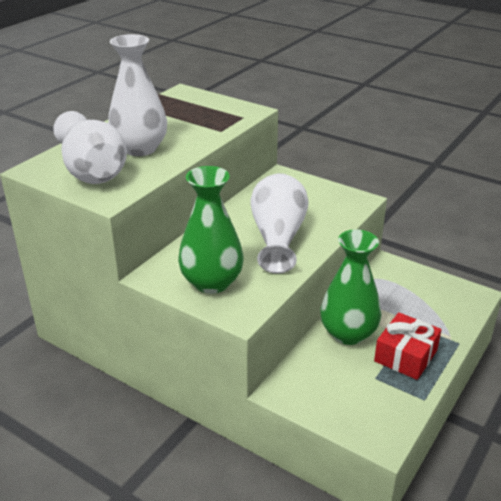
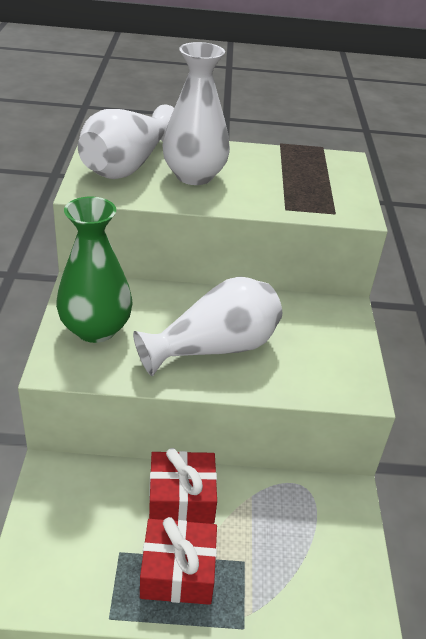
camera: 55 degrees right, 5 degrees up
(348, 333) = (181, 498): green vase -> red gift

